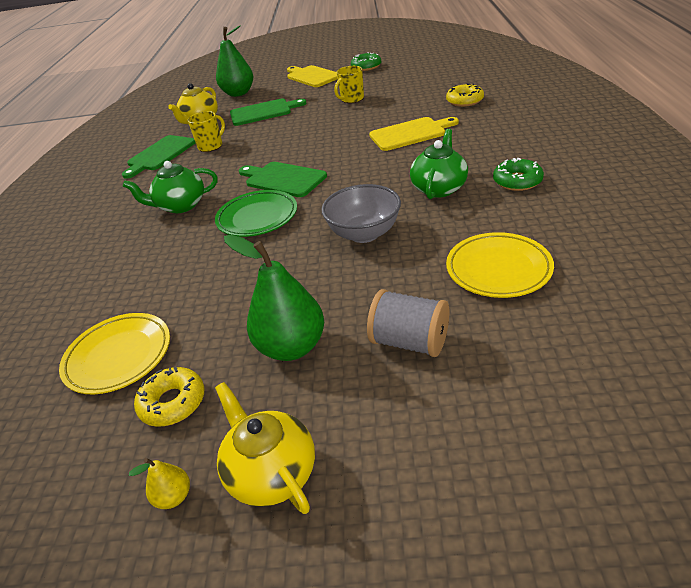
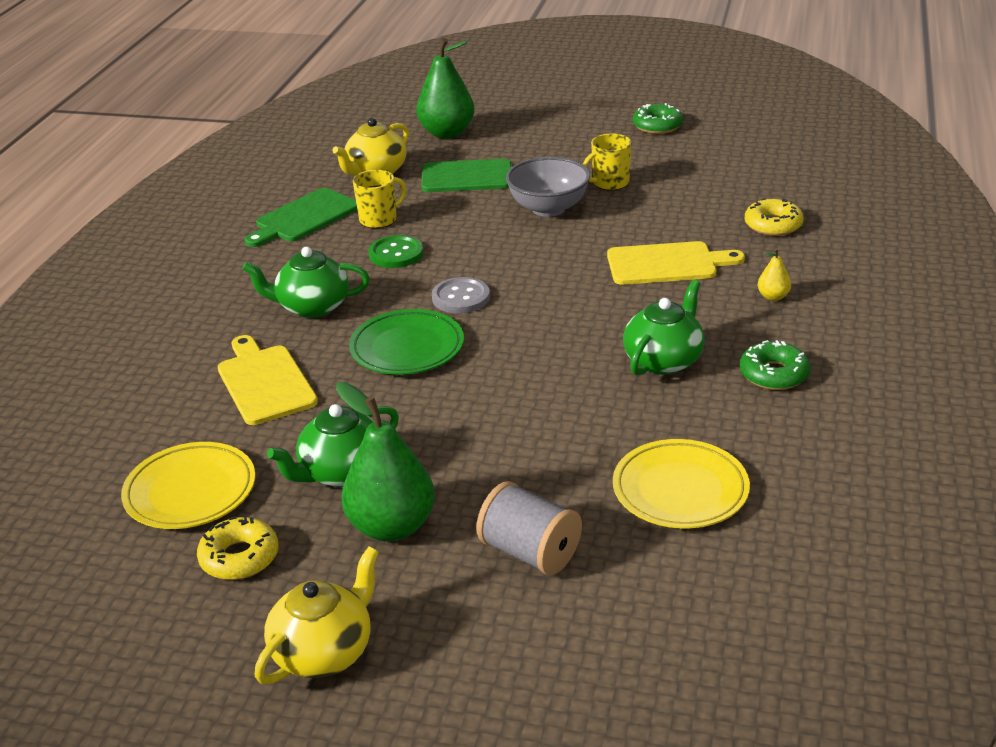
camera: 10 degrees right, 5 degrees down
(174, 497) = (217, 651): yellow pear -> yellow pear (773, 297)
(229, 163) = (396, 254): none -> green button
(237, 314) = (342, 472): none -> green teapot
(271, 472) = (324, 652): yellow teapot -> yellow teapot turned 60 degrees clockwise
(283, 179) = (461, 297): green cutting board -> grey button
(312, 76) = (568, 125): yellow cutting board -> yellow cutting board (265, 382)
(364, 234) = (535, 403): grey bowl -> grey bowl (548, 208)

